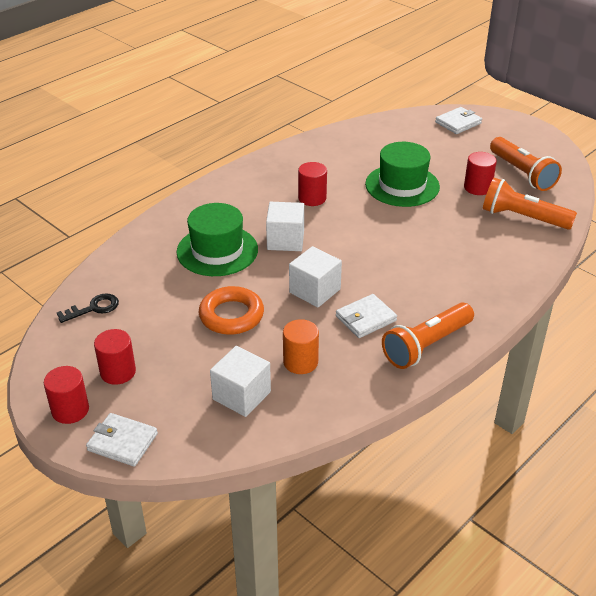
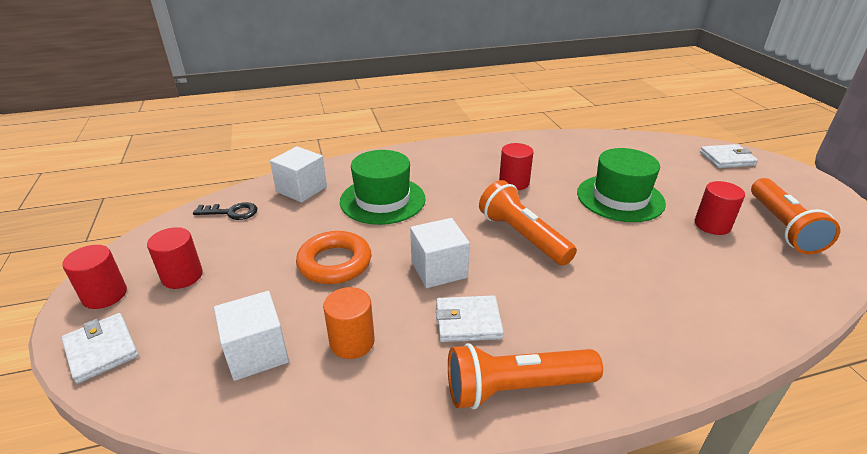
camera: 30 degrees right, 5 degrees down
(285, 240) = (454, 211): white cube -> white cube (301, 189)
(523, 218) = (756, 276): orange flashlight -> orange flashlight (522, 236)

